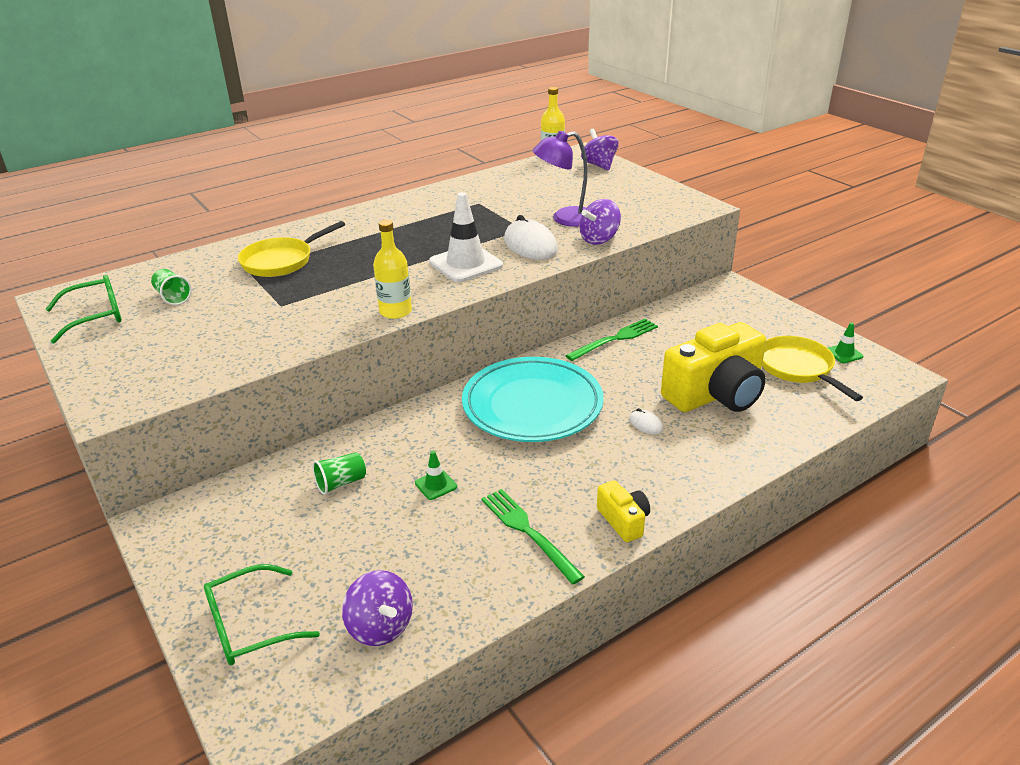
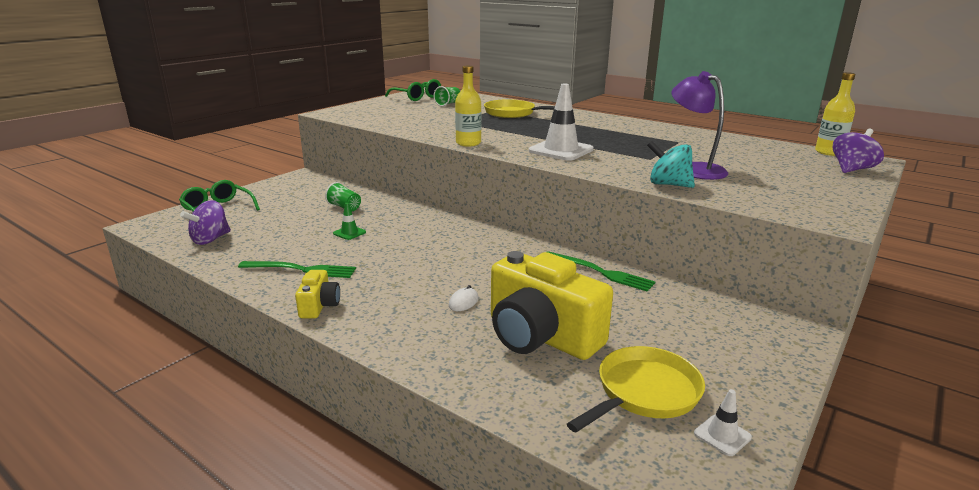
camera: 70 degrees right, 10 degrees down
(528, 532) = (302, 270): green fork -> green fork turned 60 degrees clockwise
(530, 245) = (620, 164): white mouse -> none
(532, 405) = (464, 250): turquoise plate -> none
(599, 239) = (668, 184): purple spinning top -> turquoise spinning top
(623, 521) = (319, 306): yellow camera -> yellow camera turned 45 degrees counterclockwise
(844, 353) = (722, 435): green traffic cone -> white traffic cone

